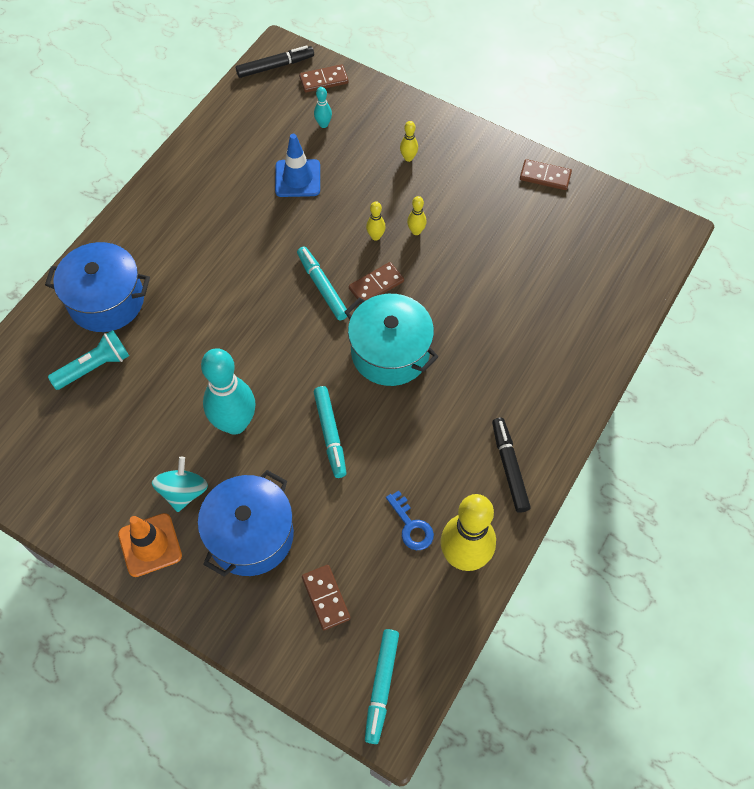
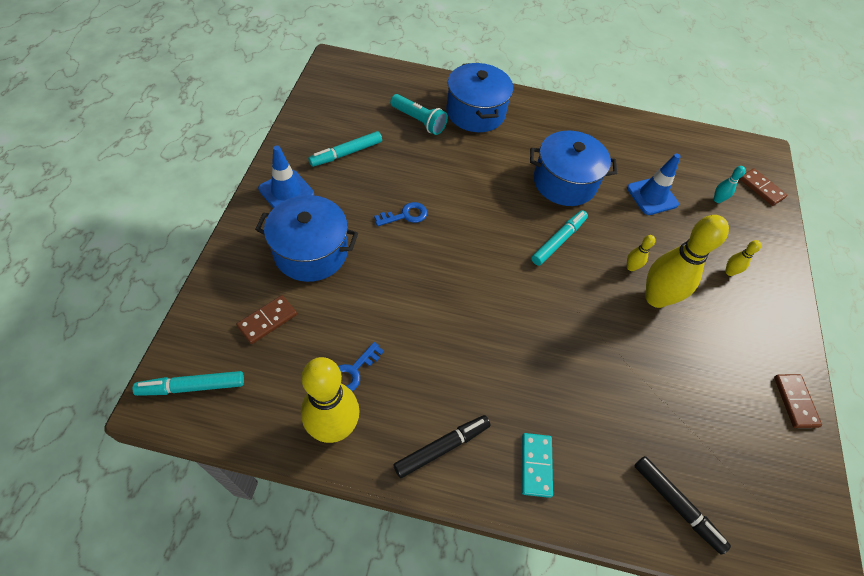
camera: 65 degrees right, 5 degrees down
(150, 545) = (286, 191): orange traffic cone -> blue traffic cone
(183, 492) = (335, 199): turquoise spinning top -> none
(235, 423) = (405, 215): turquoise bowling pin -> blue key
(248, 250) = (564, 182): none -> blue pot
(275, 66) = (748, 153): black marker -> black marker (676, 505)
(330, 434) = (420, 284): turquoise marker -> turquoise marker (346, 153)
(376, 285) = (582, 280): brown domino -> none
(390, 352) = (520, 309): turquoise pot -> none
(416, 231) = (656, 298): yellow bowling pin -> yellow bowling pin, size x2.37
(545, 396) = (536, 465): none -> turquoise domino

